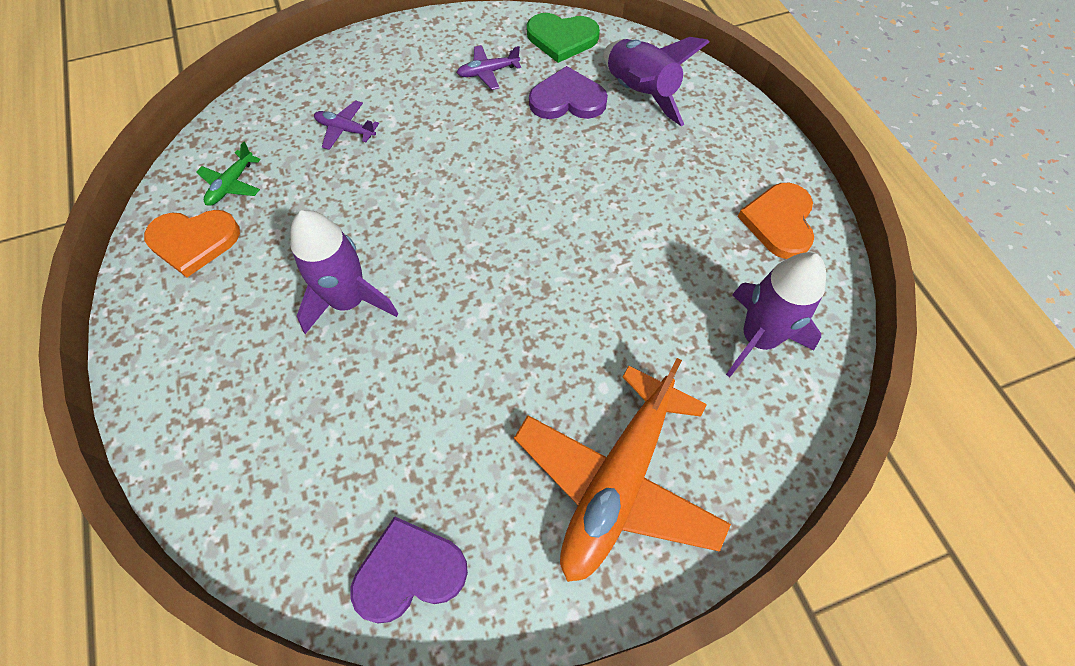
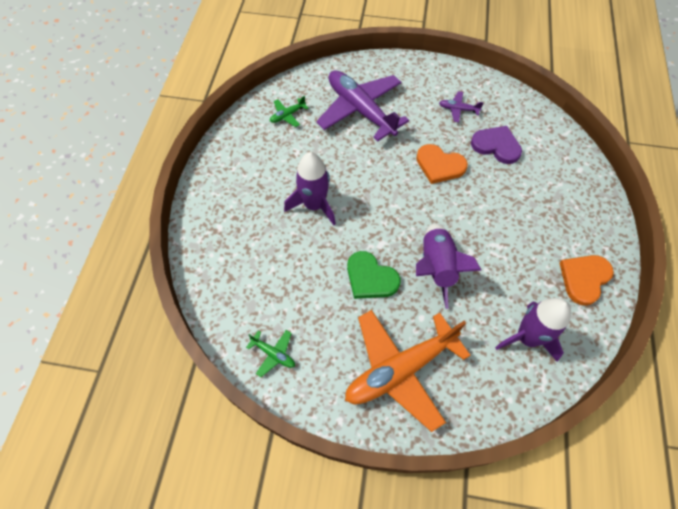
camera: 30 degrees right, 0 degrees up
(194, 241) = (255, 138): orange heart -> orange heart (439, 165)
(345, 130) = (360, 110): purple plane -> purple plane, size x2.43
(409, 572) = (273, 354): purple heart -> green plane
(562, 39) = (515, 107): green heart -> green heart (370, 278)
(639, 93) = (543, 161): purple rocket -> purple rocket (436, 267)

